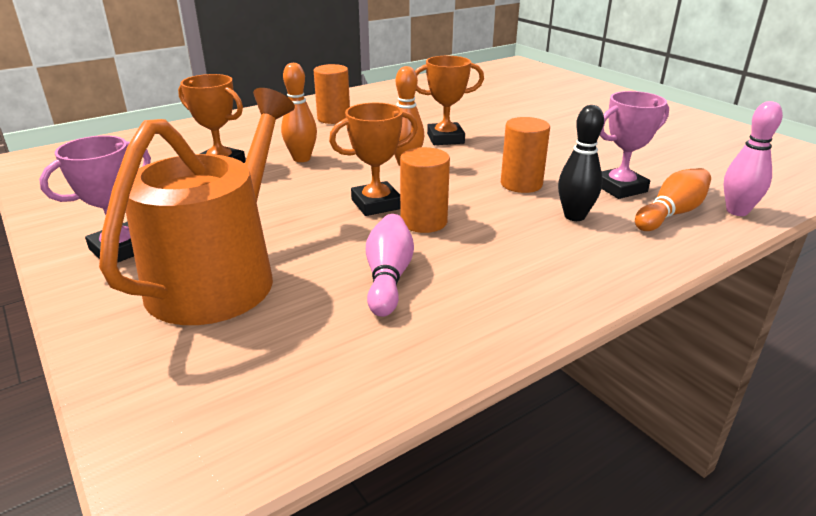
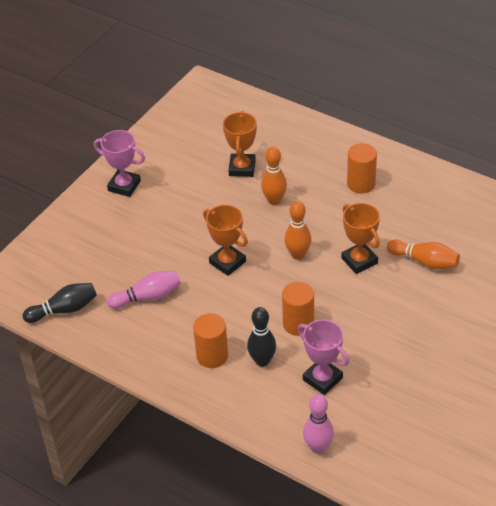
camera: 70 degrees right, 15 degrees up
(220, 276) = (119, 234): orange watering can -> none
(342, 378) = (64, 310): none -> black bowling pin
(423, 222) = (216, 291): orange cylinder -> orange cylinder (212, 356)
(671, 214) = (294, 411): orange bowling pin -> orange bowling pin (424, 261)

